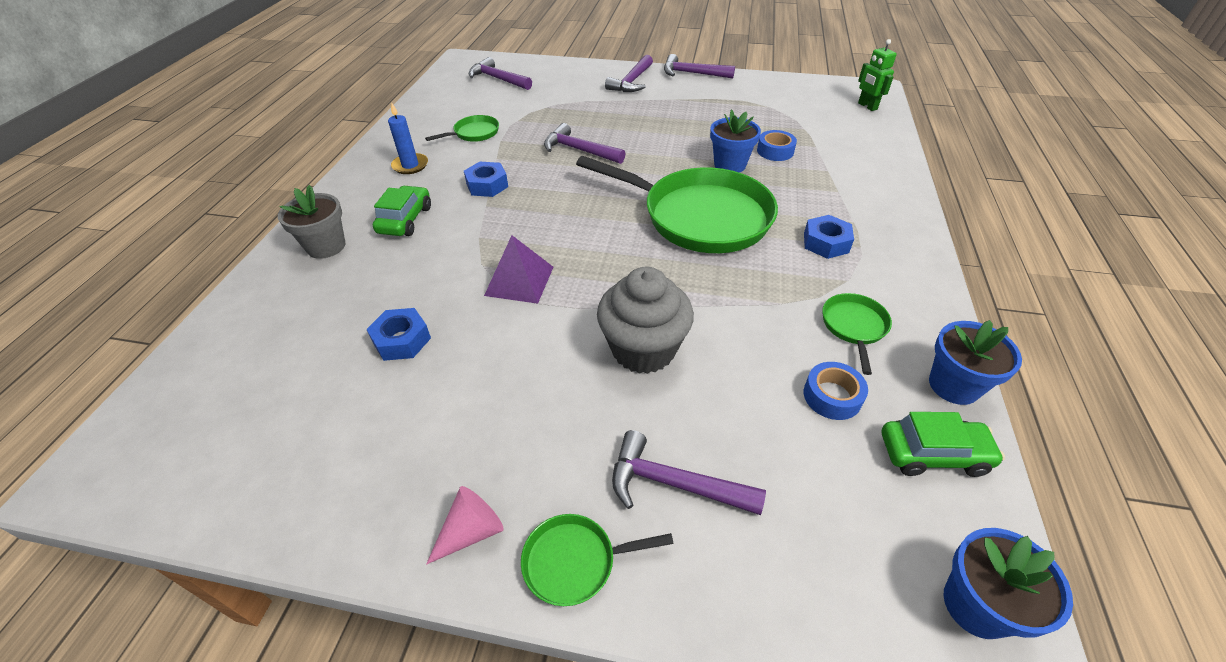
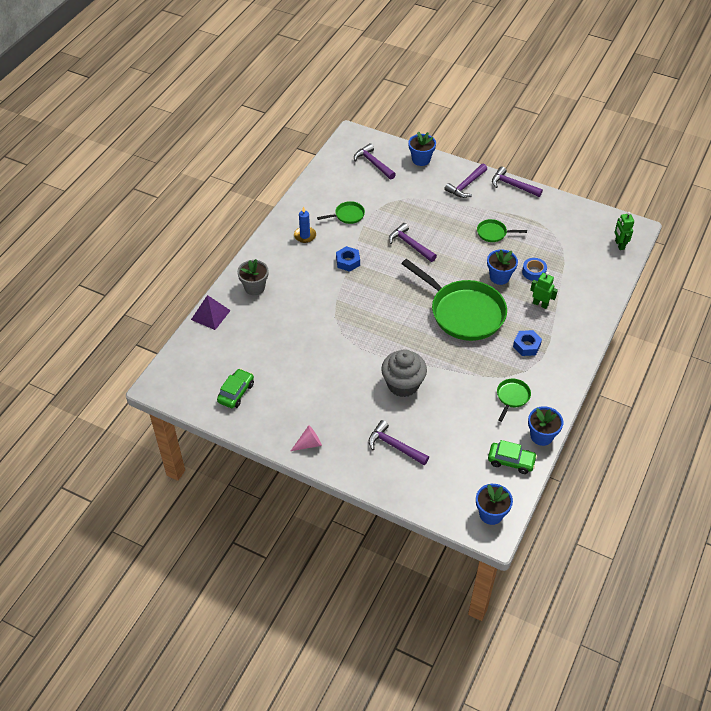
camera: 15 degrees right, 5 degrees up
(402, 340) = (289, 353): blue nut -> none
(405, 220) = (298, 278): green car -> green car (236, 392)
(519, 281) = (352, 332): purple pyramid -> purple pyramid (210, 315)
(561, 68) = (421, 159): none -> blue flower pot
(575, 562) = (346, 464): green pan -> green pan (493, 233)
(809, 186) = (540, 304): none -> green robot
(832, 396) = (481, 427): blue tape -> none

